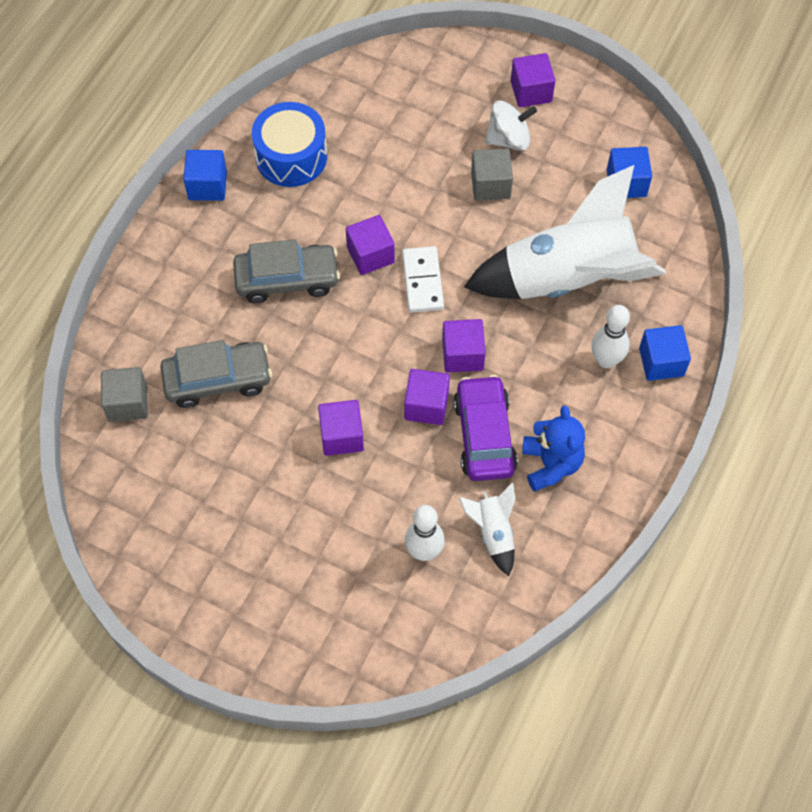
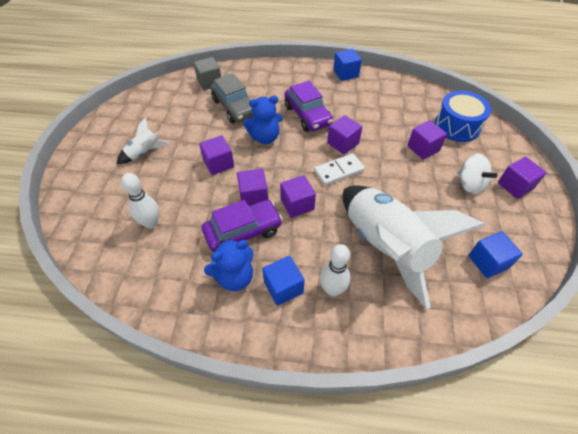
camera: 70 degrees right, 10 degrees down
(287, 279) = (307, 115): grey car -> purple car
(291, 156) = (384, 96): blue drum -> blue drum (457, 126)
(312, 356) = (265, 137): none -> blue teddy bear
(424, 159) = (423, 148): none -> purple cube
(490, 185) = (428, 184): grey cube -> none
(493, 533) = (172, 257): white rocket -> white rocket (144, 153)
(661, 362) = (349, 330): blue cube -> blue cube (283, 287)

